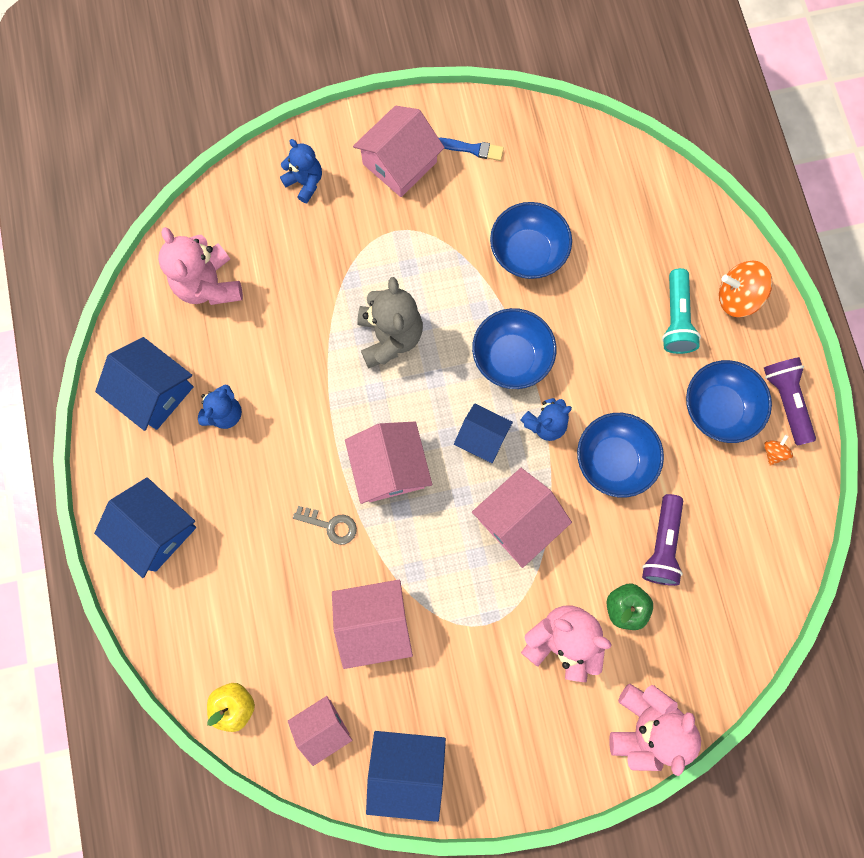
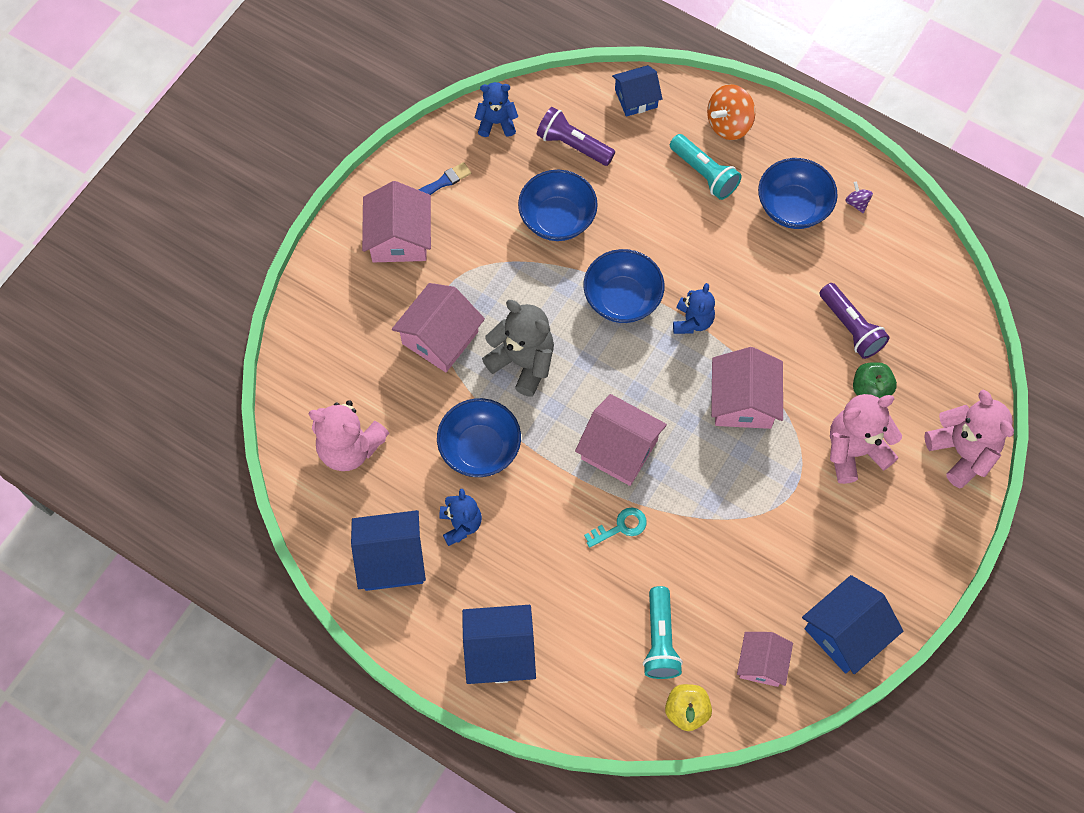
camera: 45 degrees left, 10 degrees down
(271, 635) = (660, 640): none -> turquoise flashlight
(305, 182) = (343, 312): blue teddy bear -> blue teddy bear (496, 122)
(330, 525) = (620, 527): grey key -> turquoise key
(374, 623) = (721, 561): pink house -> pink house (440, 338)
(482, 437) = (660, 370): blue house -> blue house (636, 98)
(613, 460) = (762, 303): blue bowl -> blue bowl (480, 448)
(773, 452) = (857, 203): orange spinning top -> purple spinning top
(785, 401) = (830, 163): purple flashlight -> purple flashlight (573, 145)

